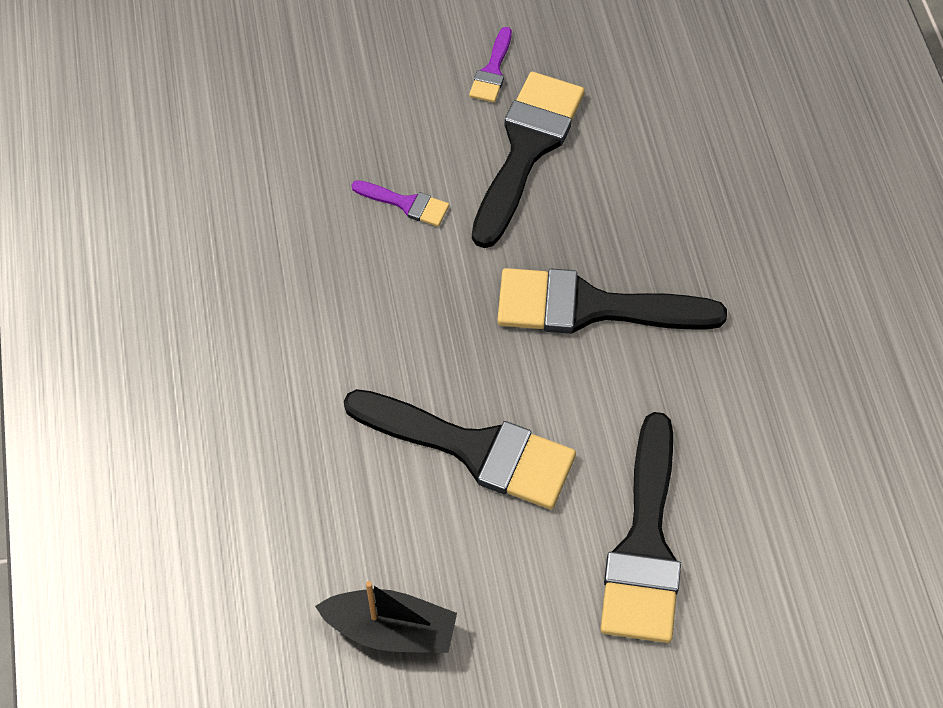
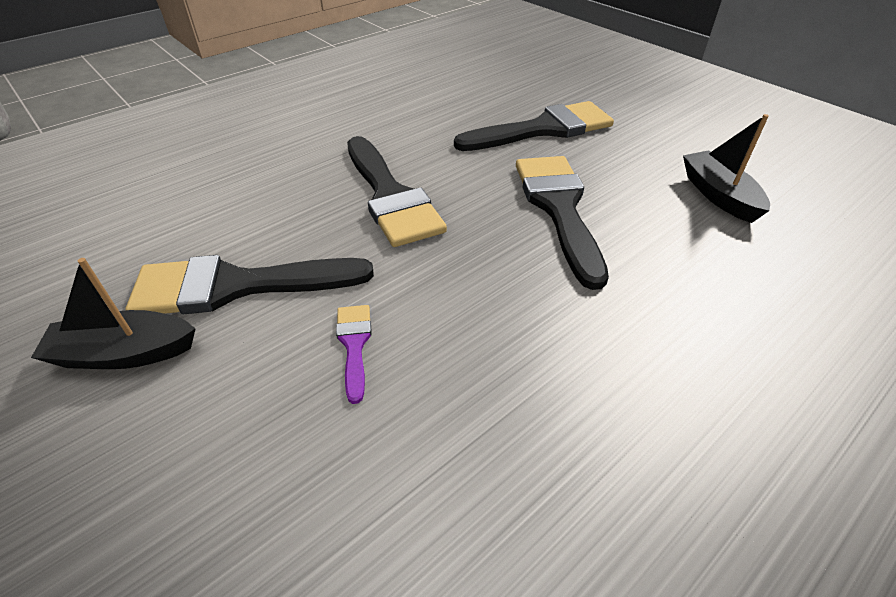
camera: 120 degrees left, 15 degrees down
(492, 71) = (124, 353): purple brush -> black boat

